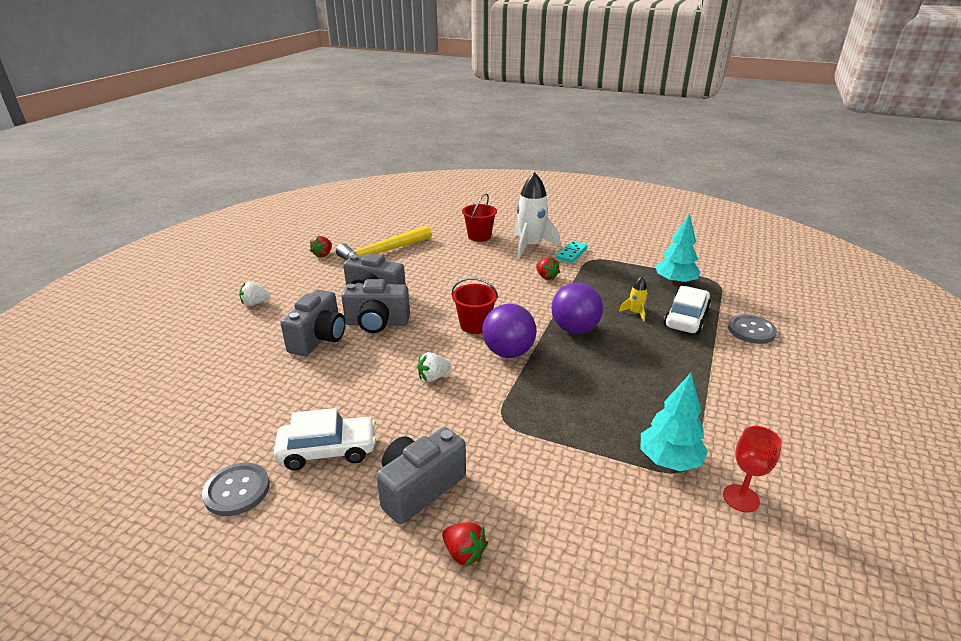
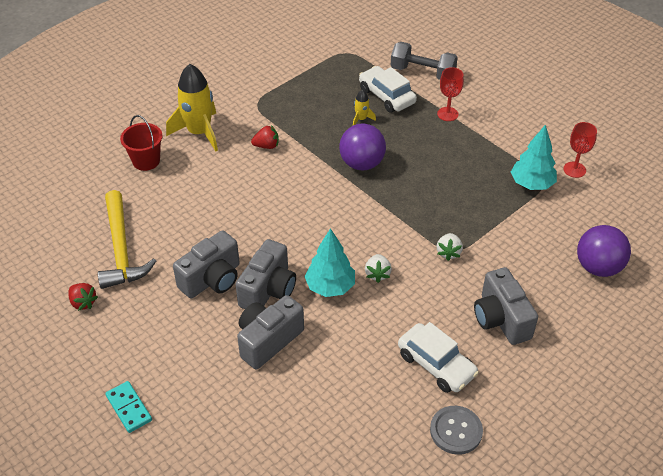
camera: 65 degrees left, 15 degrees up
(255, 303) = (159, 384): white strawberry -> white strawberry (448, 252)
(319, 338) = (268, 340): grey camera -> grey camera turned 90 degrees counterclockwise
(328, 450) = (436, 364): white car -> white car turned 120 degrees clockwise
(464, 553) = (566, 313): red strawberry -> none
(475, 325) = (316, 223): red bucket -> none
(508, 352) = (370, 216): purple ball -> purple ball (598, 267)
(531, 246) = (199, 132): white rocket -> yellow rocket
(571, 253) = (236, 112): turquoise domino -> turquoise domino (129, 408)
(675, 282) = (332, 75): turquoise tree -> turquoise tree (330, 287)
(710, 363) = (447, 114): none -> red goblet
(751, 330) = (422, 73): grey button -> grey dumbbell

